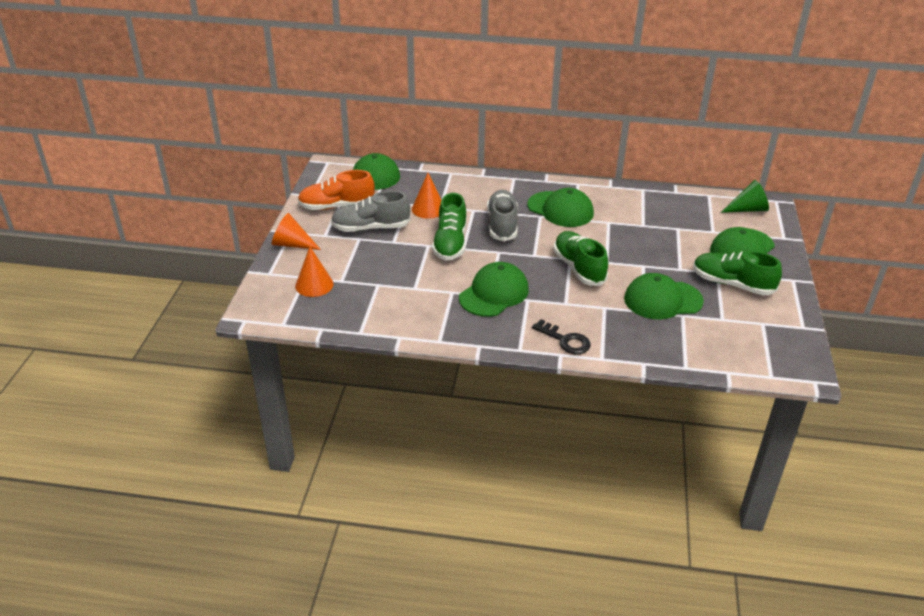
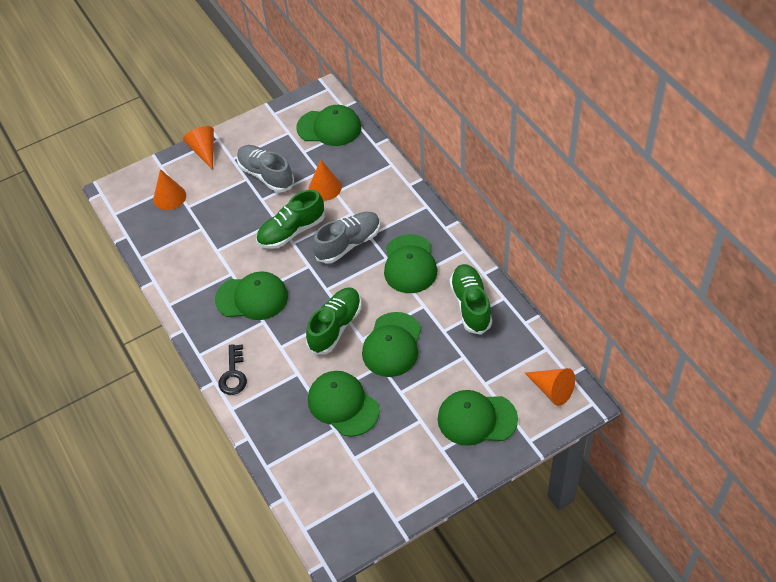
camera: 55 degrees right, 15 degrees up
(337, 206) = (274, 137): orange shoe -> none
(629, 251) = (392, 345): none -> green cap
(732, 284) = (412, 439): green shoe -> green shoe (471, 305)
(748, 209) = (552, 390): green cone -> orange cone

